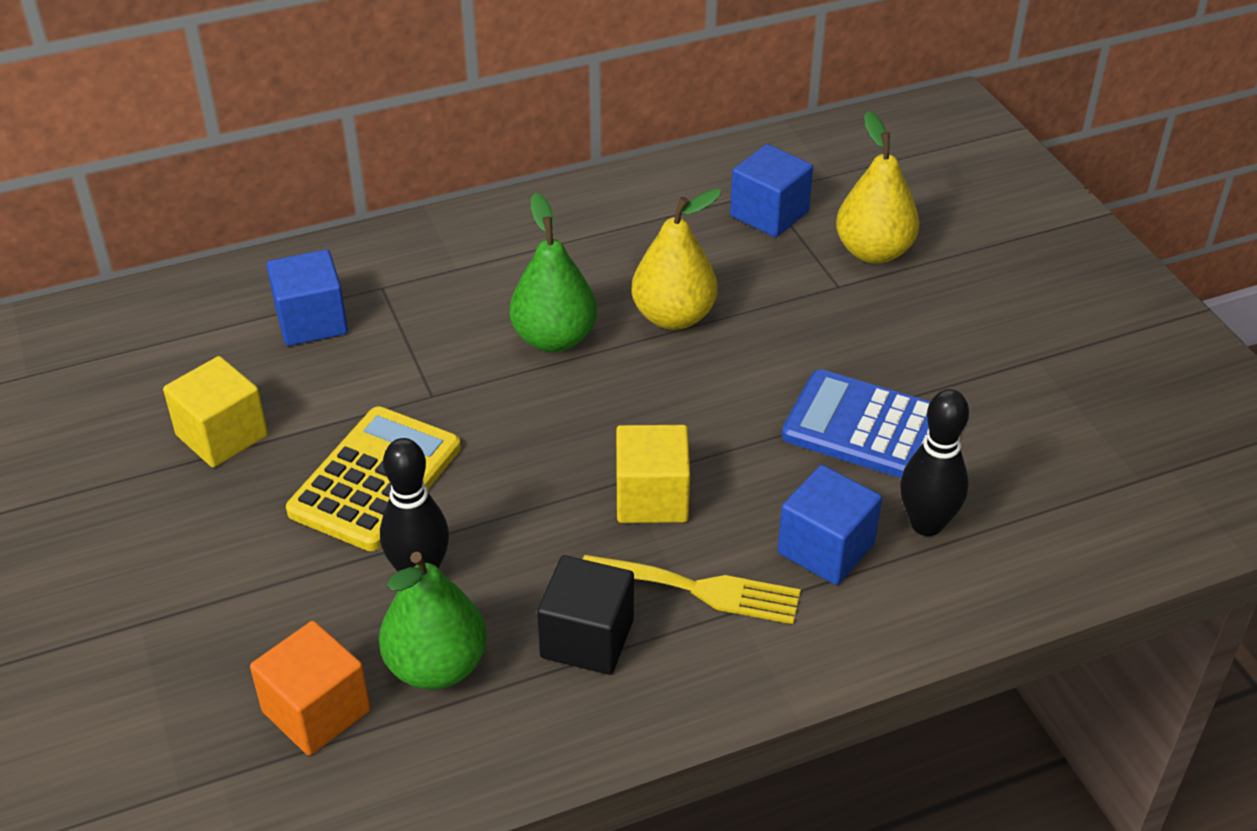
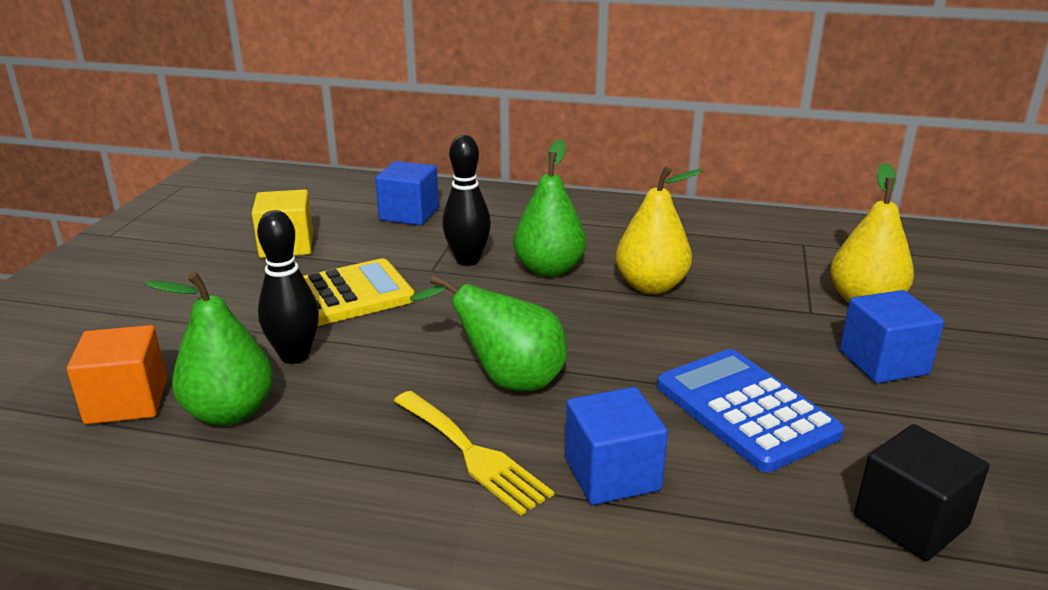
camera: 35 degrees right, 15 degrees down
(587, 638) = (348, 445): black cube -> black cube (910, 521)
(652, 498) = (507, 380): yellow cube -> green pear
(769, 214) = (793, 255): blue cube -> blue cube (883, 362)
(926, 524) = (729, 498): black bowling pin -> black bowling pin (467, 260)

